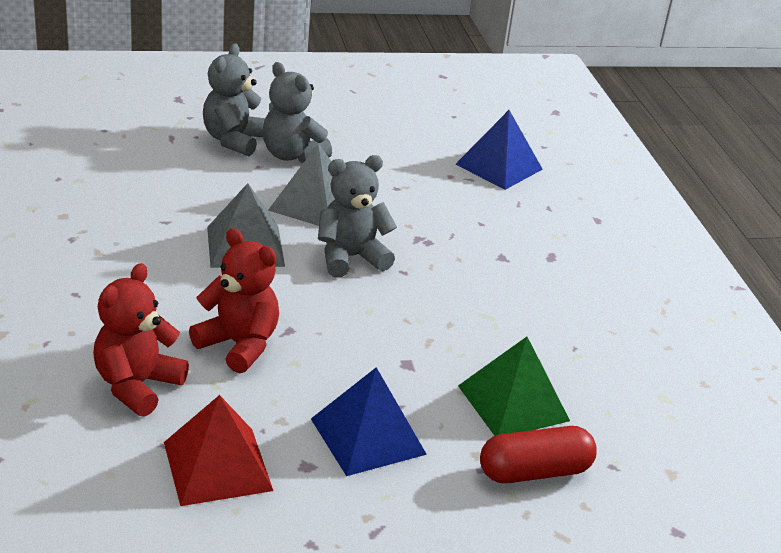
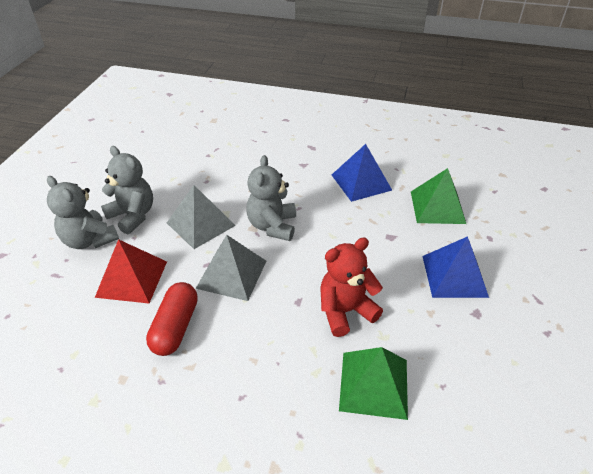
camera: 60 degrees left, 10 degrees up
(137, 386) = (374, 384): red teddy bear -> green pyramid
(217, 466) = (470, 360): red pyramid -> red pyramid (132, 279)
(292, 155) = (133, 216): grey teddy bear -> grey teddy bear turned 120 degrees counterclockwise
(499, 166) = (211, 133): blue pyramid -> blue pyramid (361, 182)
(534, 472) = (495, 219): red capsule -> red capsule (175, 327)

